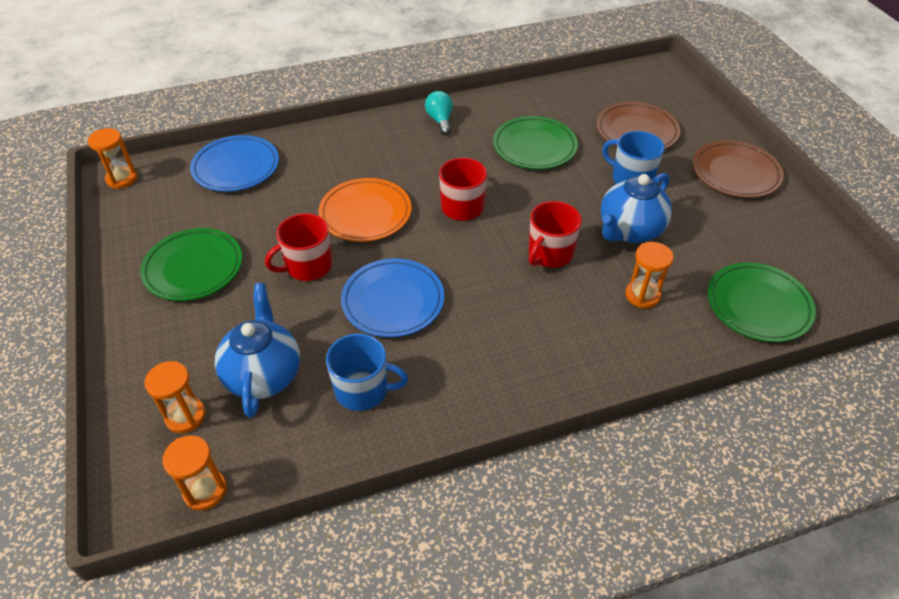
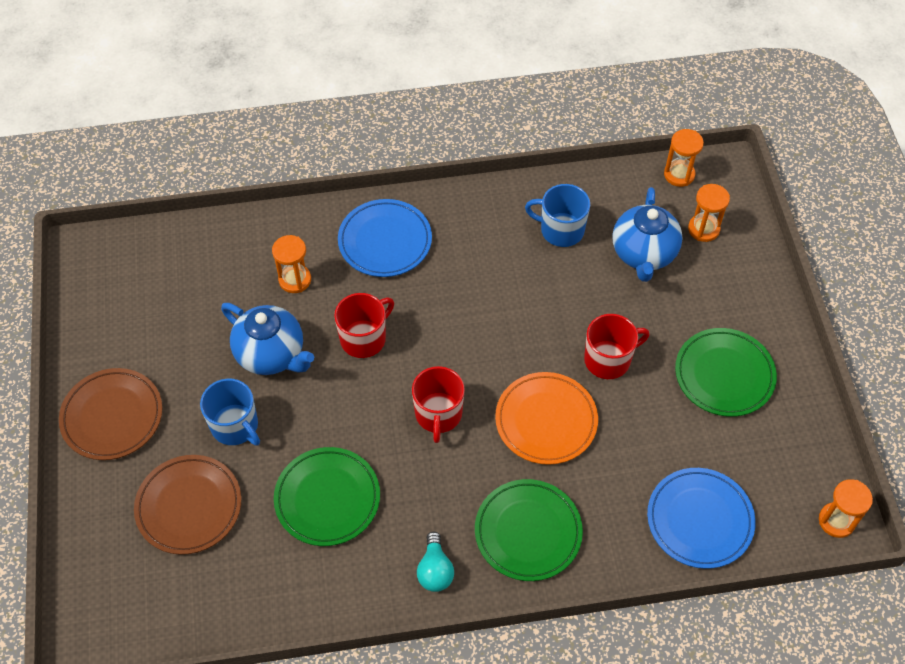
camera: 170 degrees left, 10 degrees up
(393, 301) = (527, 308): blue plate -> blue plate (385, 241)
(629, 230) = (271, 354): blue teapot -> blue teapot turned 75 degrees clockwise
(758, 305) = (196, 255): green plate -> green plate (528, 532)

